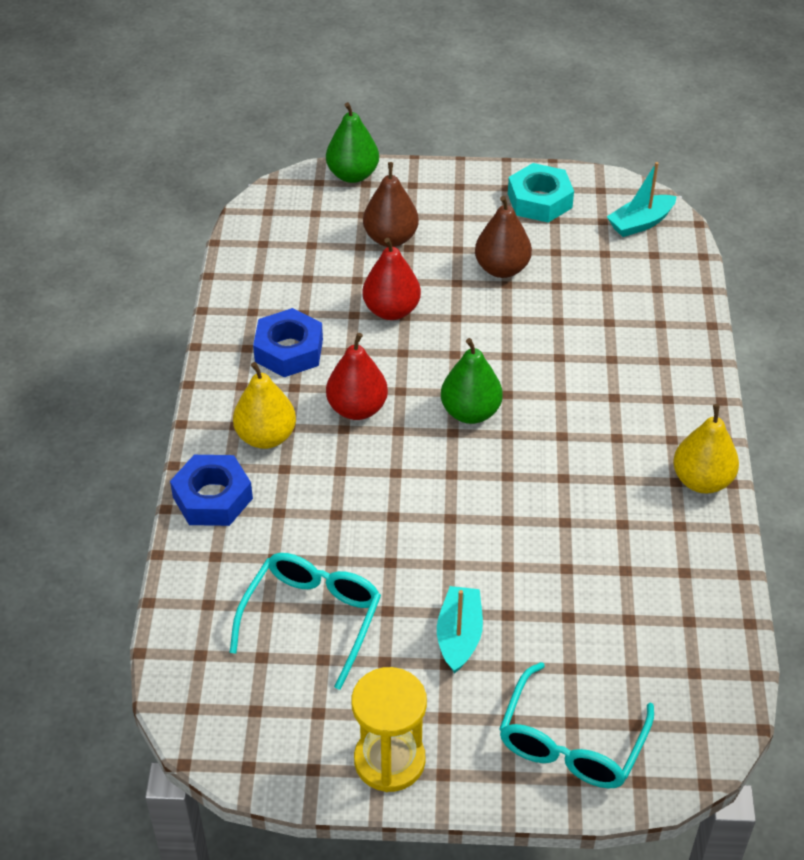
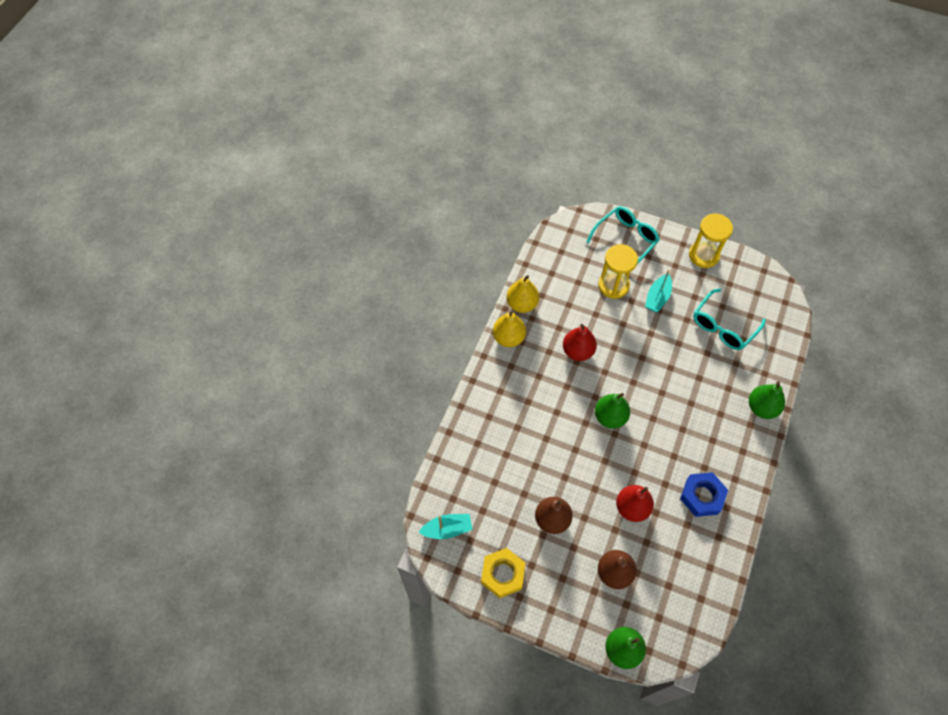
camera: 160 degrees left, 15 degrees up
(212, 497) = (762, 407): blue nut -> green pear
(266, 437) = (727, 437): yellow pear -> yellow pear (522, 304)
(357, 408) = (672, 440): red pear -> red pear (578, 351)
(539, 200) = (503, 574): turquoise nut -> yellow nut
(556, 633) = (613, 285): none -> yellow hourglass

